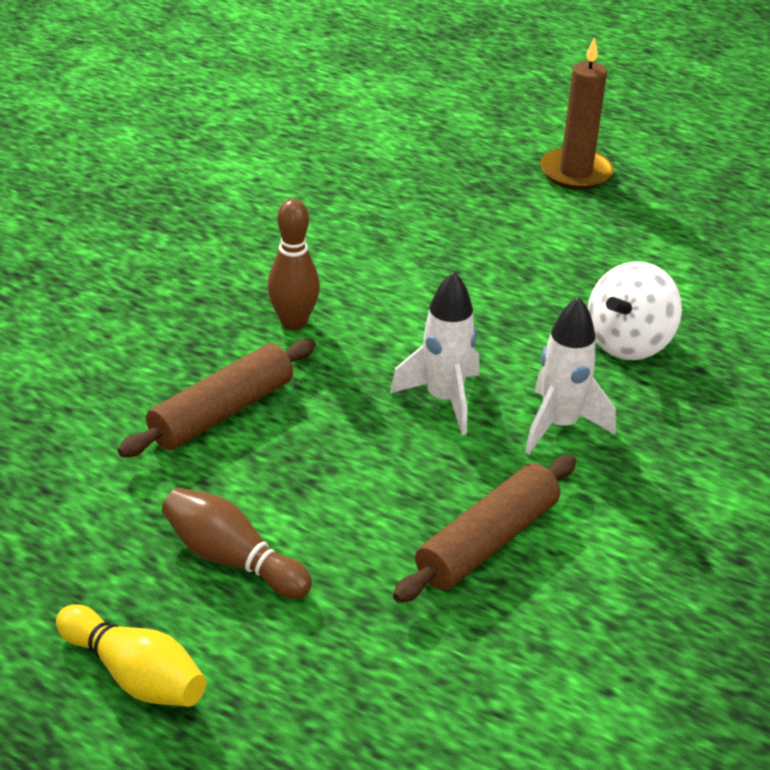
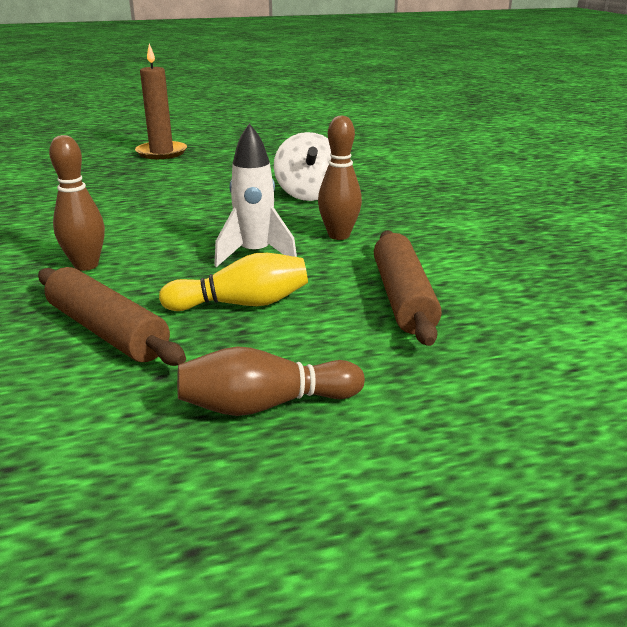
camera: 45 degrees left, 10 degrees down
(135, 675) = (326, 539): yellow bowling pin -> yellow bowling pin (241, 304)
(222, 412) = (107, 331): brown rolling pin -> brown rolling pin turned 45 degrees counterclockwise
(559, 425) = (339, 235): white rocket -> brown bowling pin

